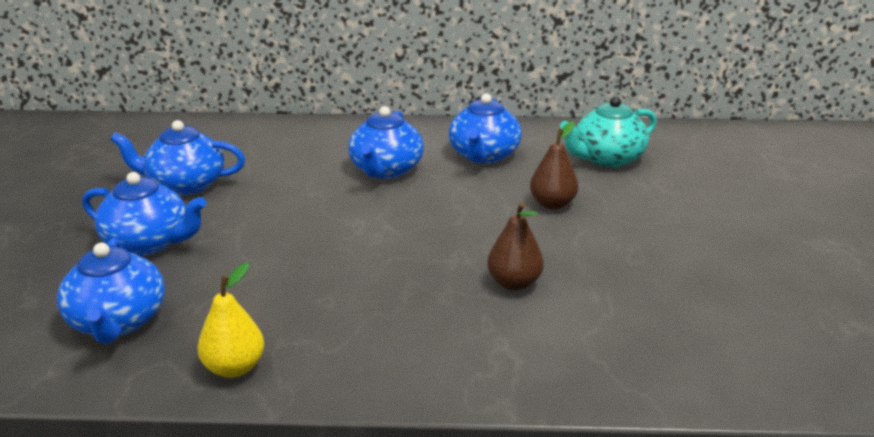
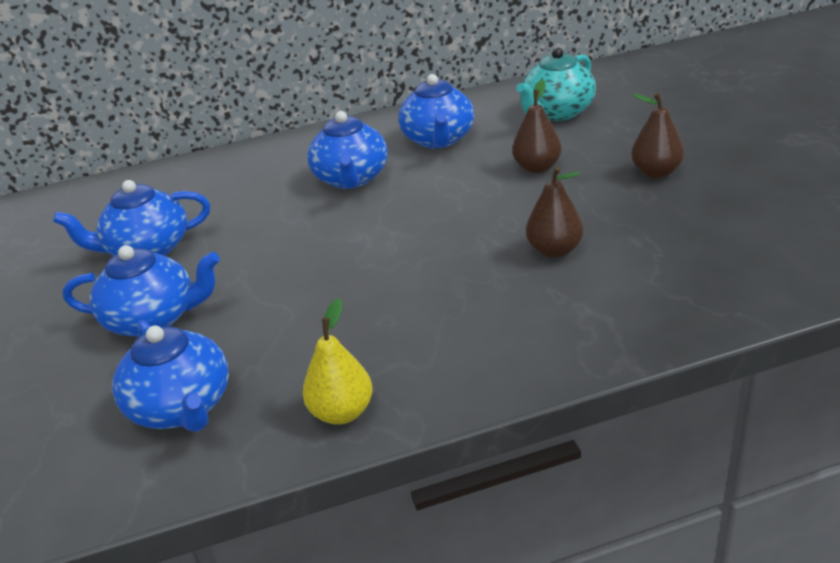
camera: 15 degrees left, 5 degrees up
(660, 238) = (656, 172): none -> brown pear

